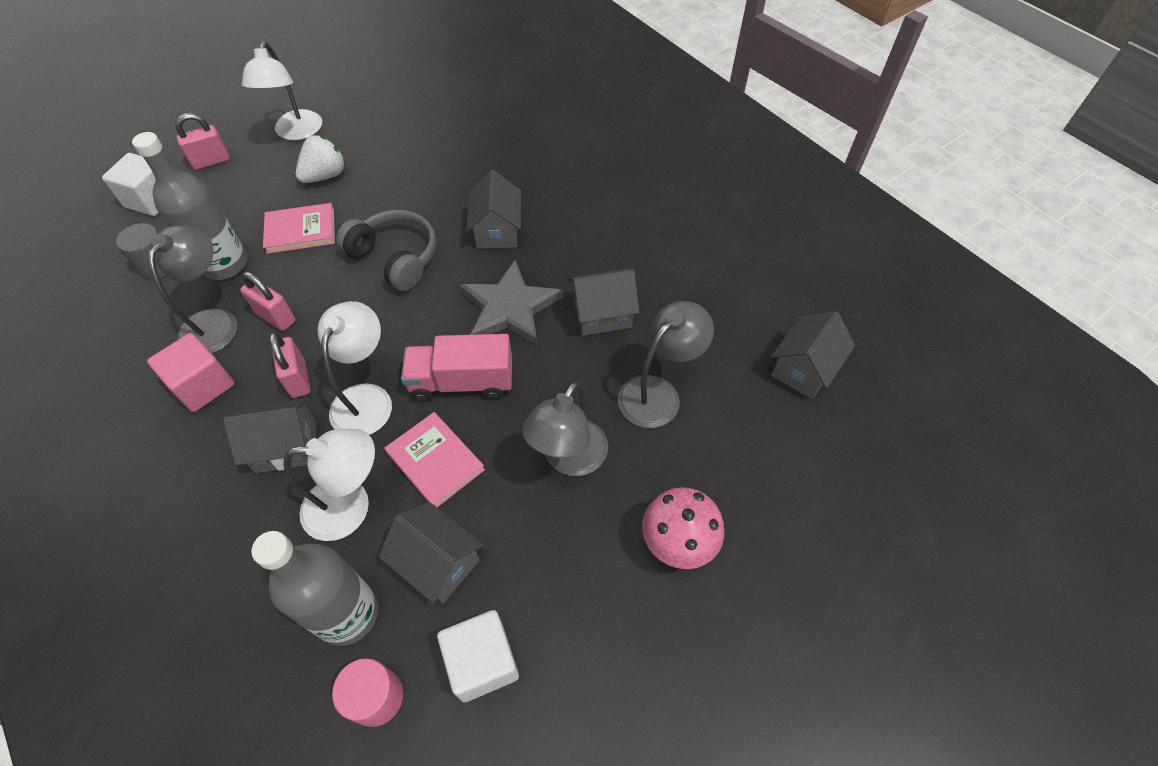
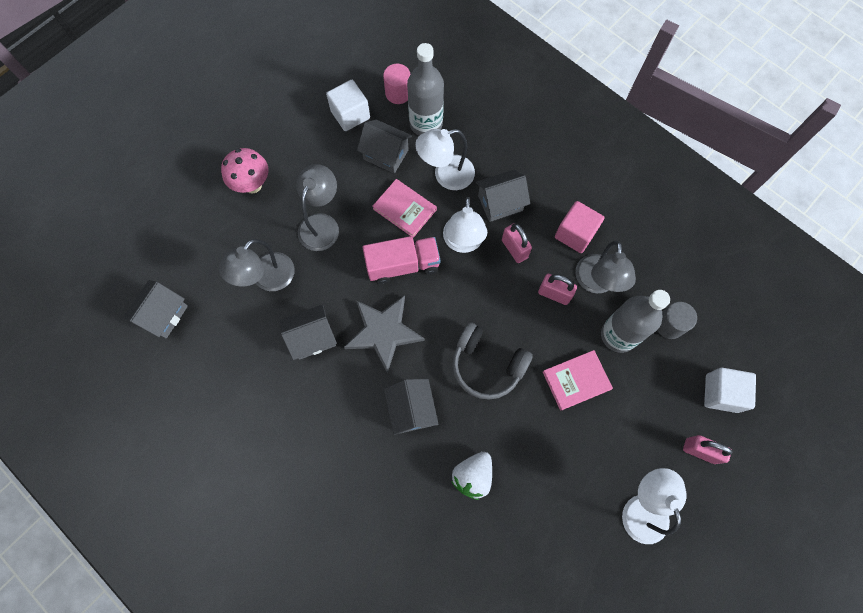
camera: 170 degrees right, 15 degrees up
(211, 161) = (700, 451): pink padlock -> pink padlock turned 60 degrees clockwise
(325, 176) = (586, 451): white strawberry -> white strawberry (473, 476)

